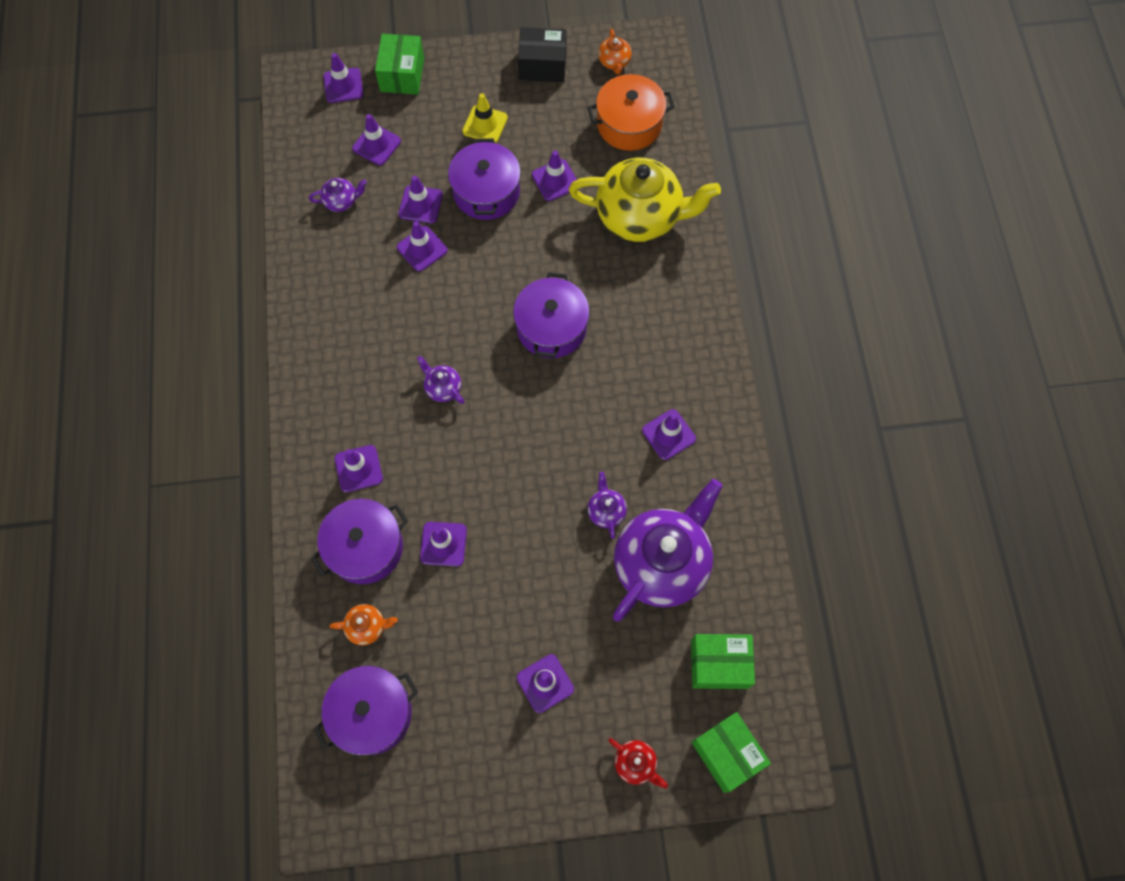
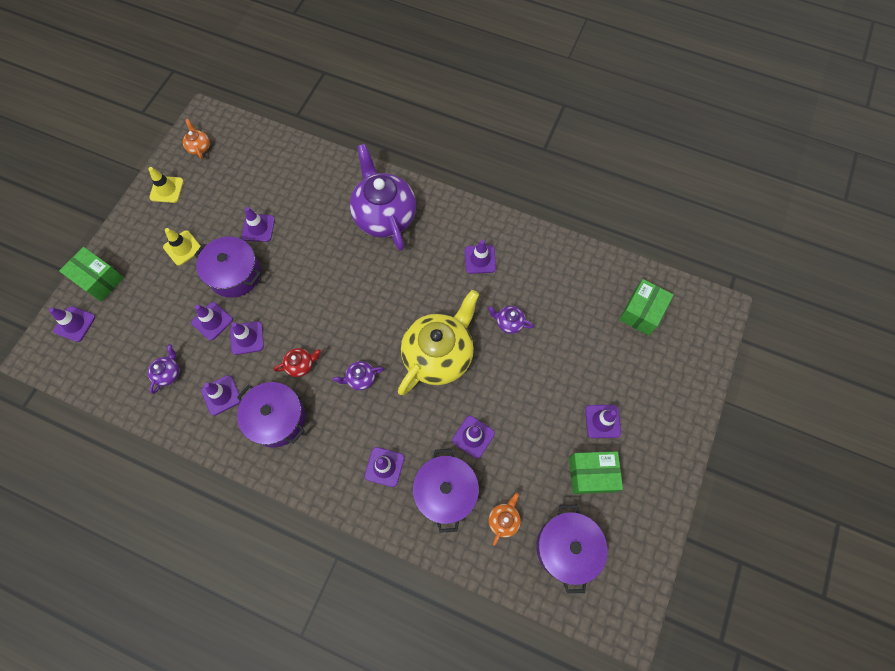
camera: 60 degrees left, 0 degrees up
(376, 145) = (142, 326): purple traffic cone -> purple traffic cone (221, 395)
(542, 65) = (166, 189): black box -> yellow traffic cone
(551, 327) = (362, 287): purple pot -> purple pot (277, 419)
(614, 62) = (199, 147): orange teapot -> orange teapot turned 135 degrees counterclockwise
(629, 124) = (251, 164): orange pot -> none
(636, 764) = (680, 394): red teapot -> red teapot (301, 365)
(640, 216) = (321, 193): yellow teapot -> yellow teapot (439, 355)
(662, 562) = (561, 309): purple teapot -> purple teapot (384, 216)
(727, 753) = (697, 338): green box -> green box (591, 474)

